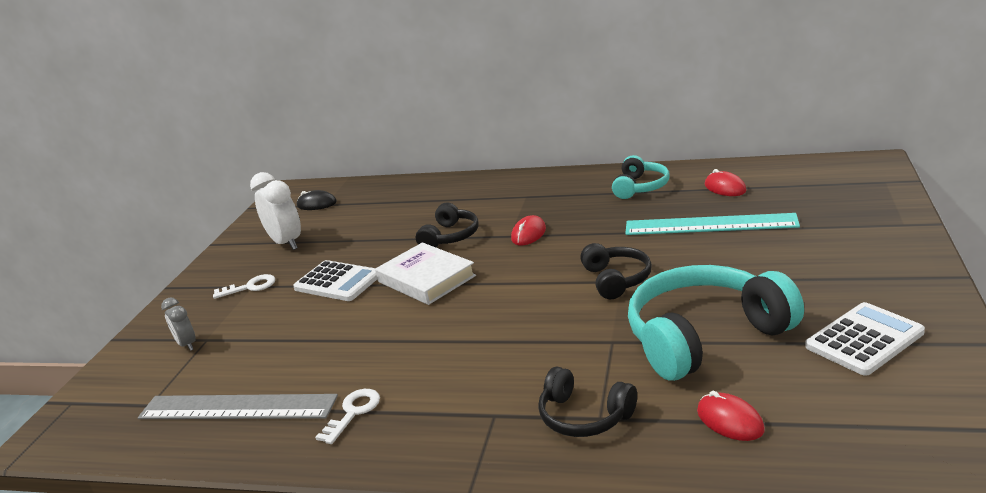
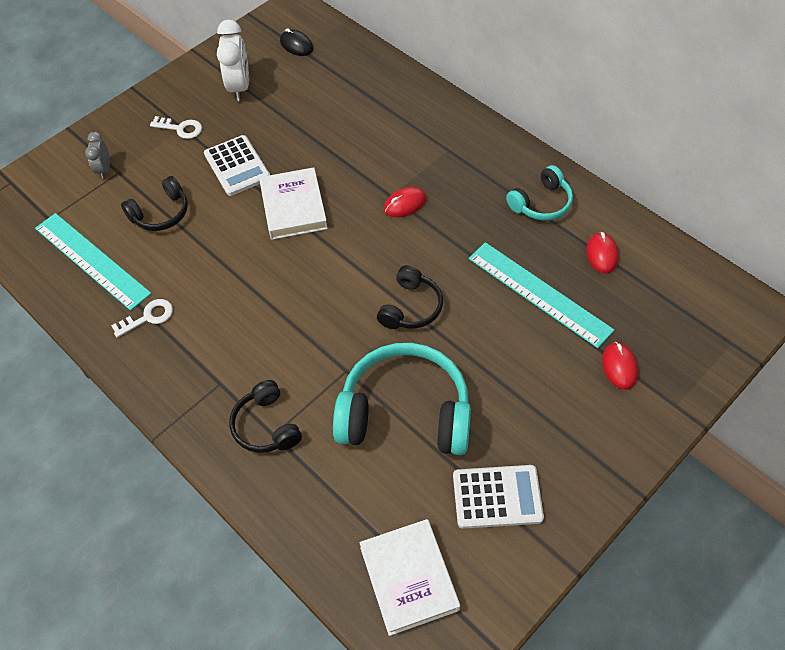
camera: 30 degrees right, 30 degrees up
(237, 407) = (92, 260): grey ruler -> turquoise ruler
(450, 236) = (350, 165): black headphones -> black headphones (161, 213)
(730, 420) = (340, 497): red mouse -> red mouse (619, 367)
(880, 435) = (409, 578): none -> white book

